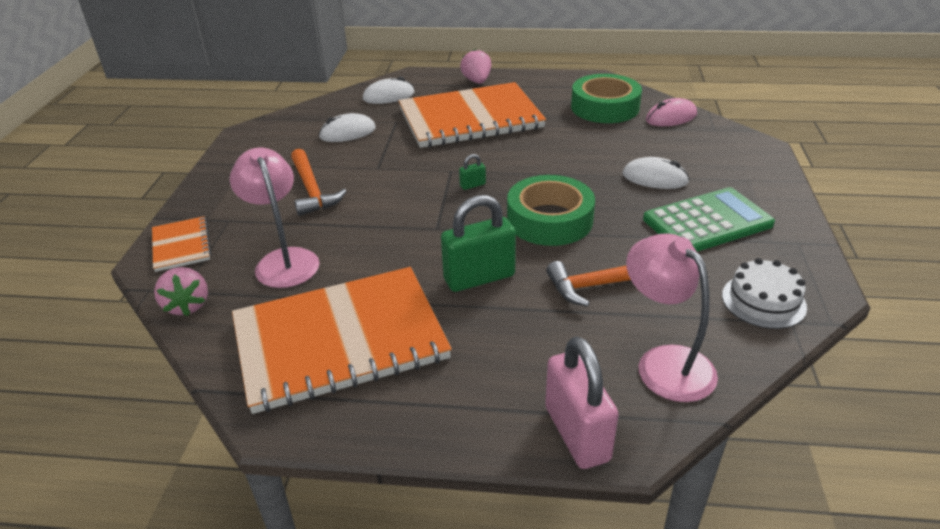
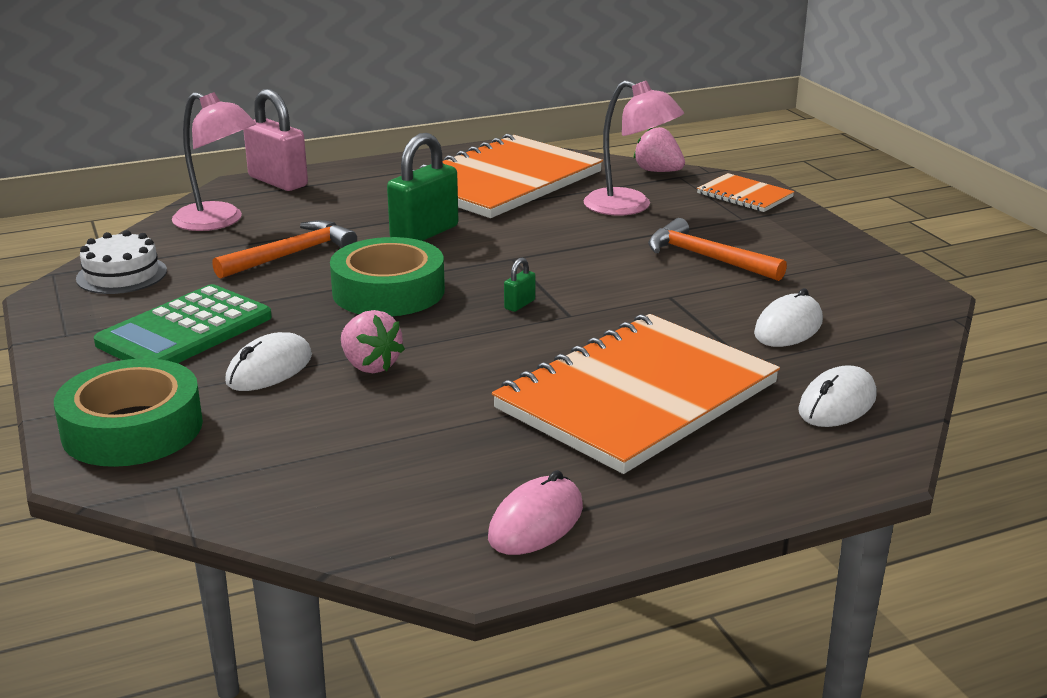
camera: 150 degrees right, 10 degrees down
(477, 81) = (728, 484): pink strawberry -> pink strawberry (370, 365)
(605, 107) = (412, 484): green tape -> green tape (132, 428)
(655, 178) = (269, 369): white mouse -> white mouse turned 45 degrees counterclockwise
(671, 117) = (269, 492): pink mouse -> pink mouse (536, 522)

